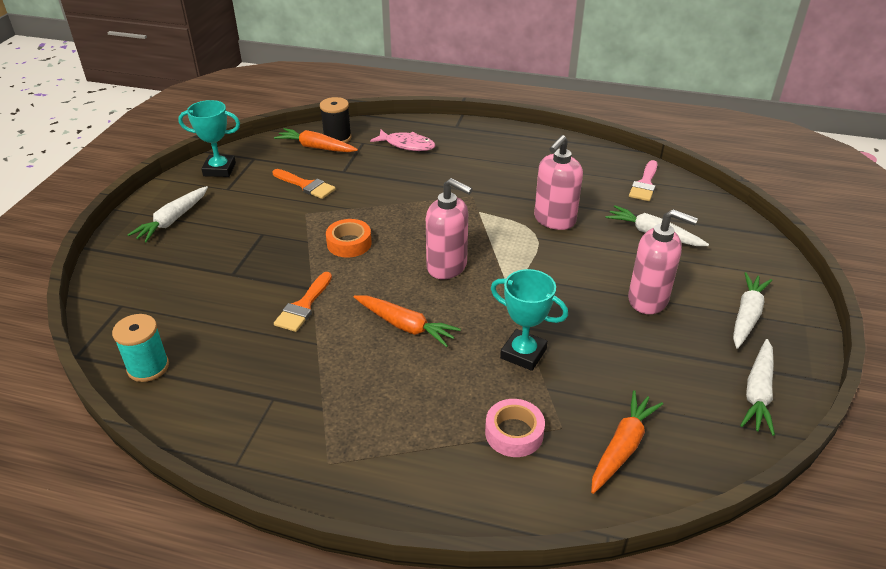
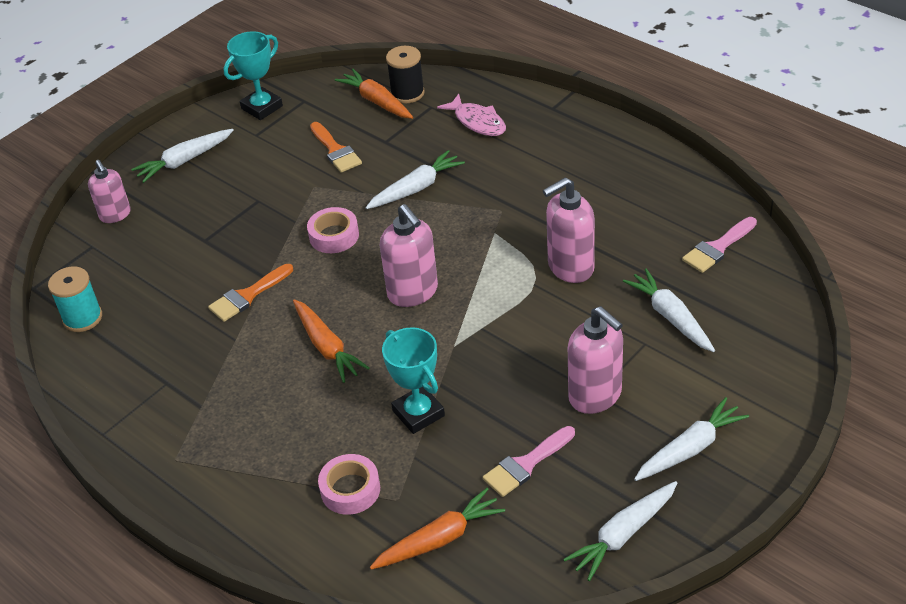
camera: 30 degrees right, 5 degrees up
(130, 275) = (115, 215): none -> pink soap dispenser
(219, 169) = (262, 107): turquoise trophy -> turquoise trophy turned 75 degrees counterclockwise
(349, 243) = (334, 236): orange tape -> pink tape
(393, 196) = (416, 188): none -> white carrot
(640, 365) = (526, 464): none -> pink brush

